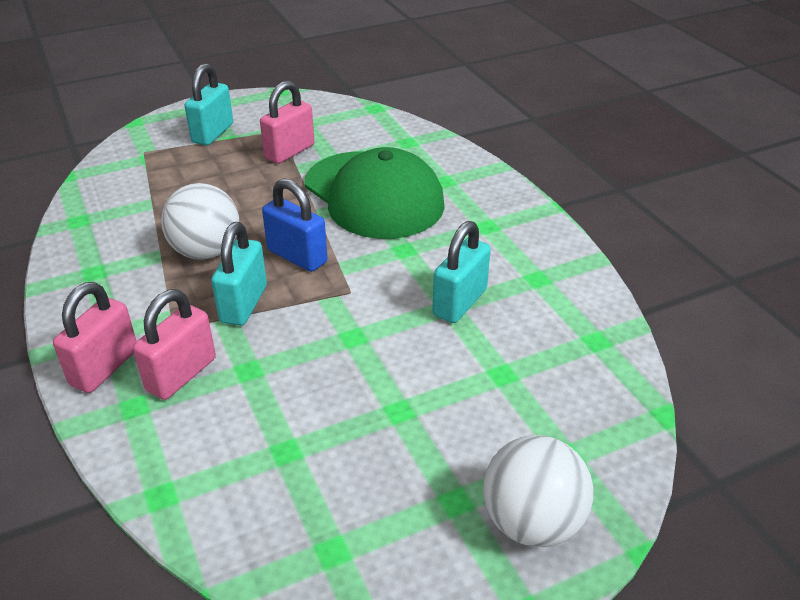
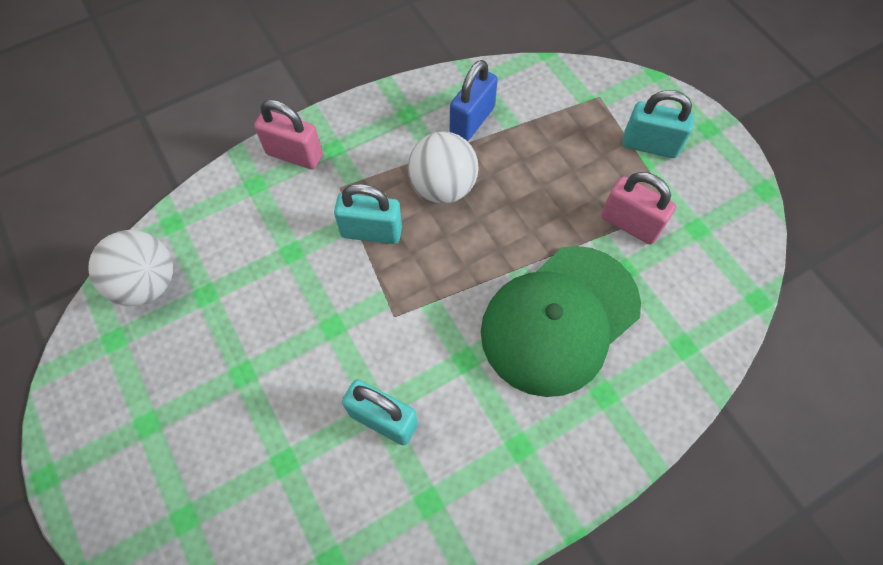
camera: 85 degrees right, 25 degrees up
(181, 374) = (286, 206): pink padlock -> none
(297, 256) = (443, 262): blue padlock -> blue padlock (472, 121)
(532, 522) = (119, 484): white ball -> white ball (147, 283)

